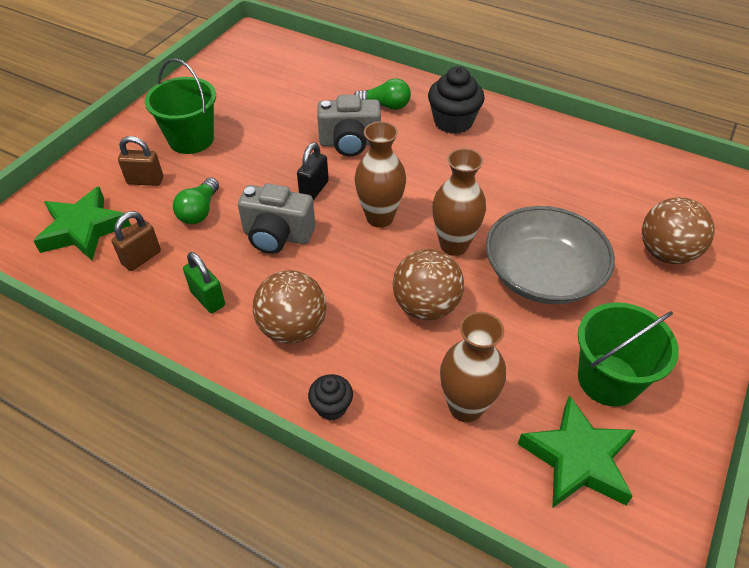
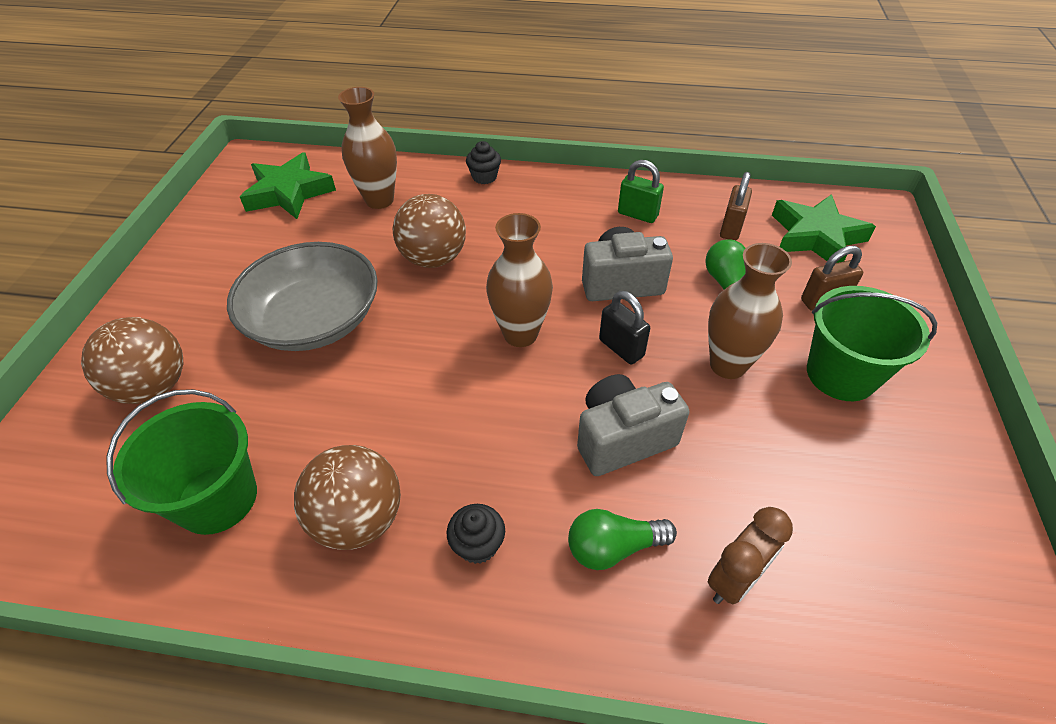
camera: 160 degrees right, 0 degrees up
(293, 328) = (547, 213): brown ball -> brown ball (359, 519)
(314, 189) = (621, 348): black padlock -> black padlock turned 45 degrees counterclockwise
(337, 84) = (734, 579): none -> brown clock
(453, 122) = (478, 545): black cupcake -> black cupcake, size x0.56
(454, 245) = (421, 325): brown vase -> brown vase (727, 365)
(608, 379) = (255, 245): green bucket -> green bucket (217, 498)

